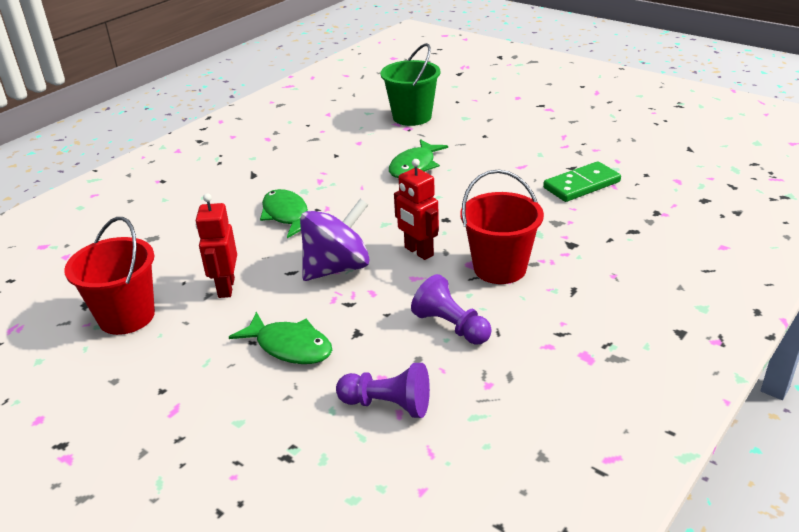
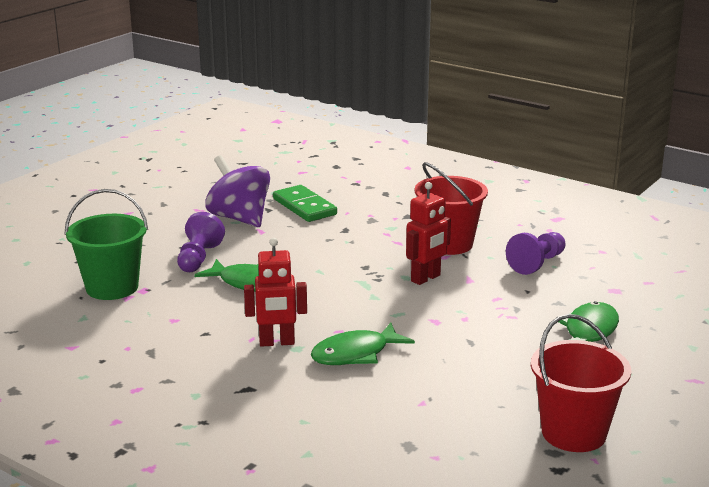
camera: 95 degrees left, 10 degrees down
(226, 288) = (506, 376): red robot -> red robot (277, 342)
(337, 268) = (459, 317): purple spinning top -> purple spinning top (239, 218)
(388, 405) = (641, 286): purple pawn -> purple pawn (198, 258)

